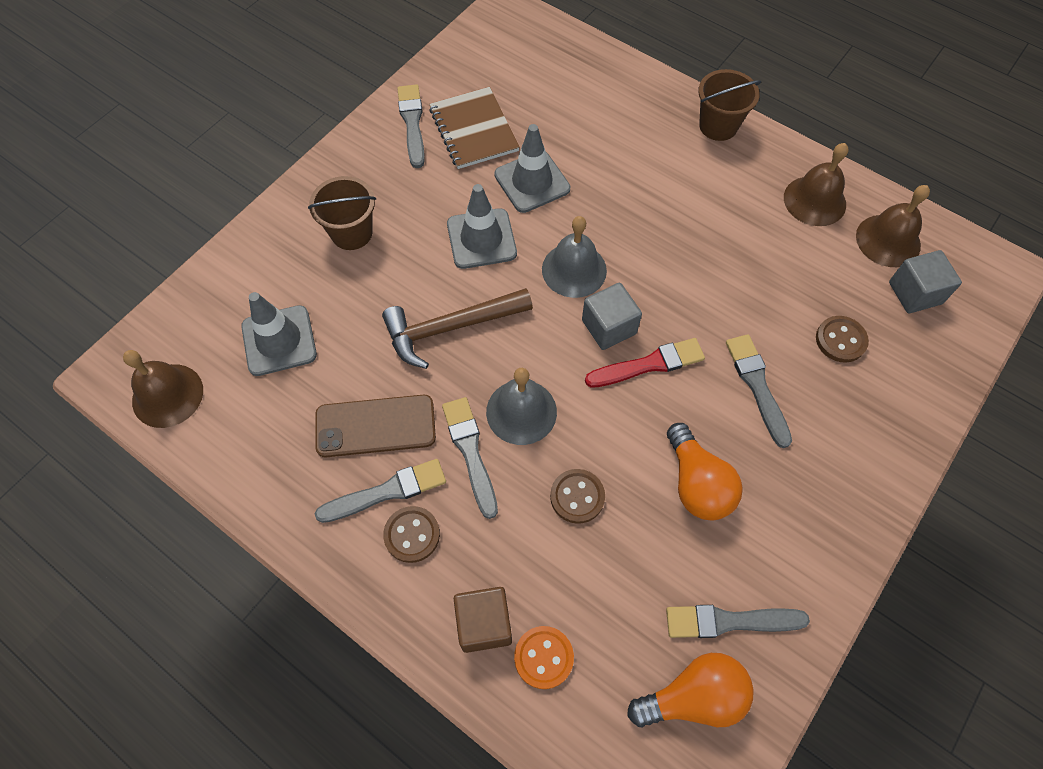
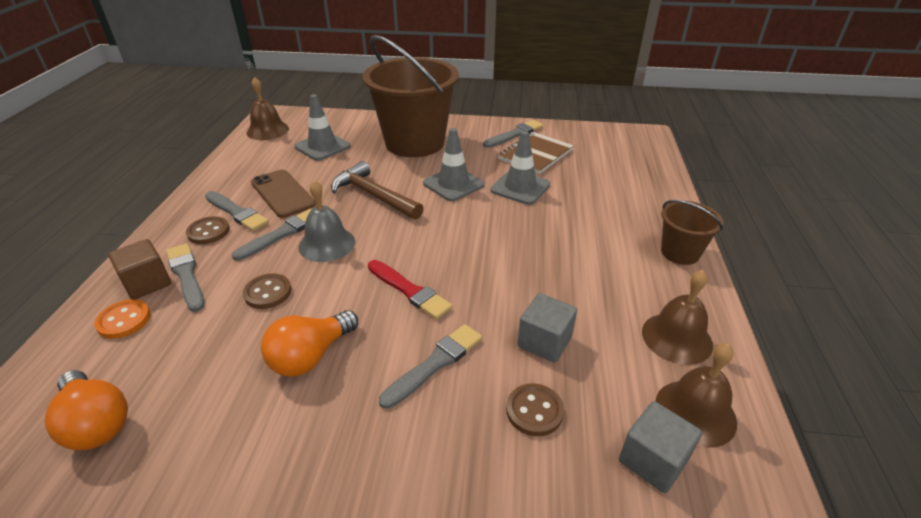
camera: 60 degrees right, 25 degrees down
(351, 233) = (414, 143): brown bucket -> brown bucket, size x2.12
(574, 270) = (464, 228): grey bell -> none
(609, 327) = (428, 259): grey cube -> grey cube (544, 342)
(730, 621) = (177, 425): grey brush -> grey brush (186, 275)

